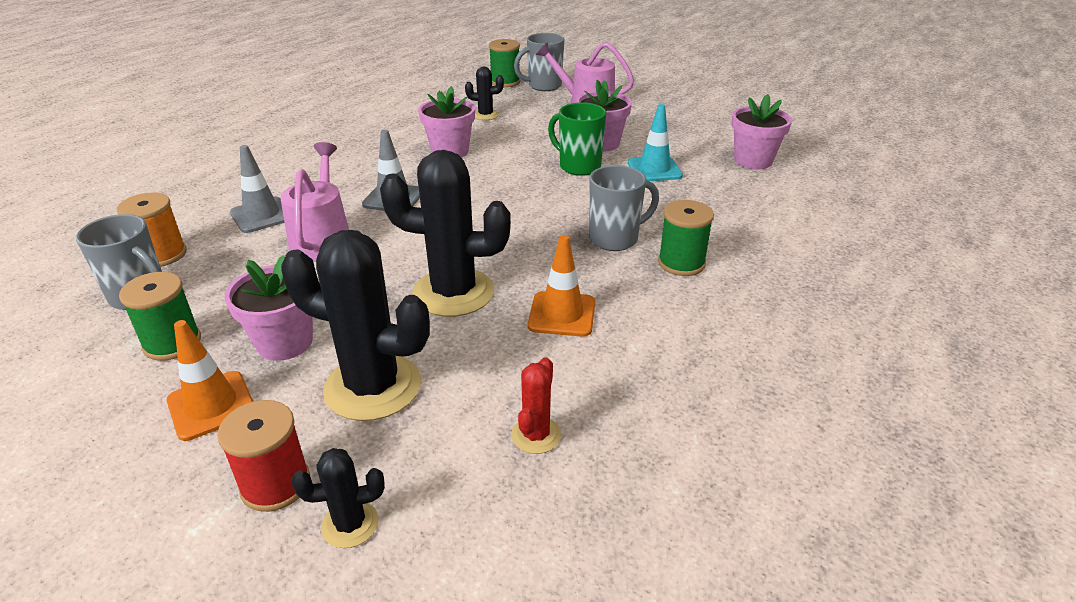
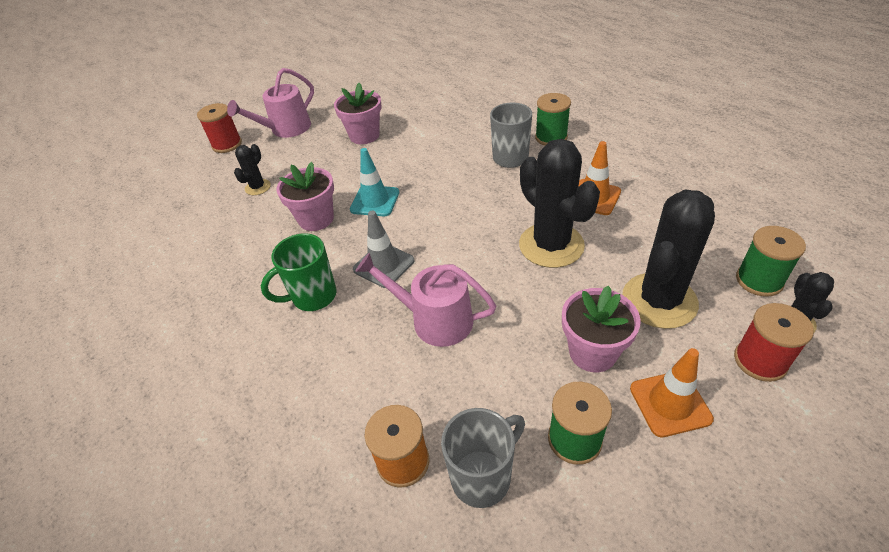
camera: 65 degrees left, 10 degrees up
(262, 215) = (361, 368): grey traffic cone -> none
(453, 292) = (551, 245): black cactus -> black cactus turned 60 degrees counterclockwise
(505, 82) = (194, 165): green spool -> green spool (759, 280)
(536, 435) = (715, 229): red cactus -> none
(543, 86) = (227, 144): grey mug -> red spool
(578, 166) = (394, 153): green mug -> green mug (313, 296)
(654, 169) = (423, 121): turquoise traffic cone -> turquoise traffic cone (375, 201)
(753, 160) = (436, 81): pink flower pot -> none

